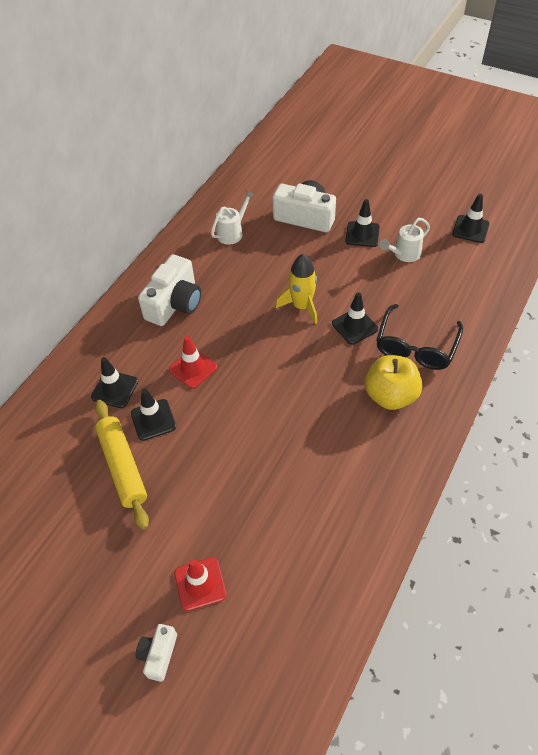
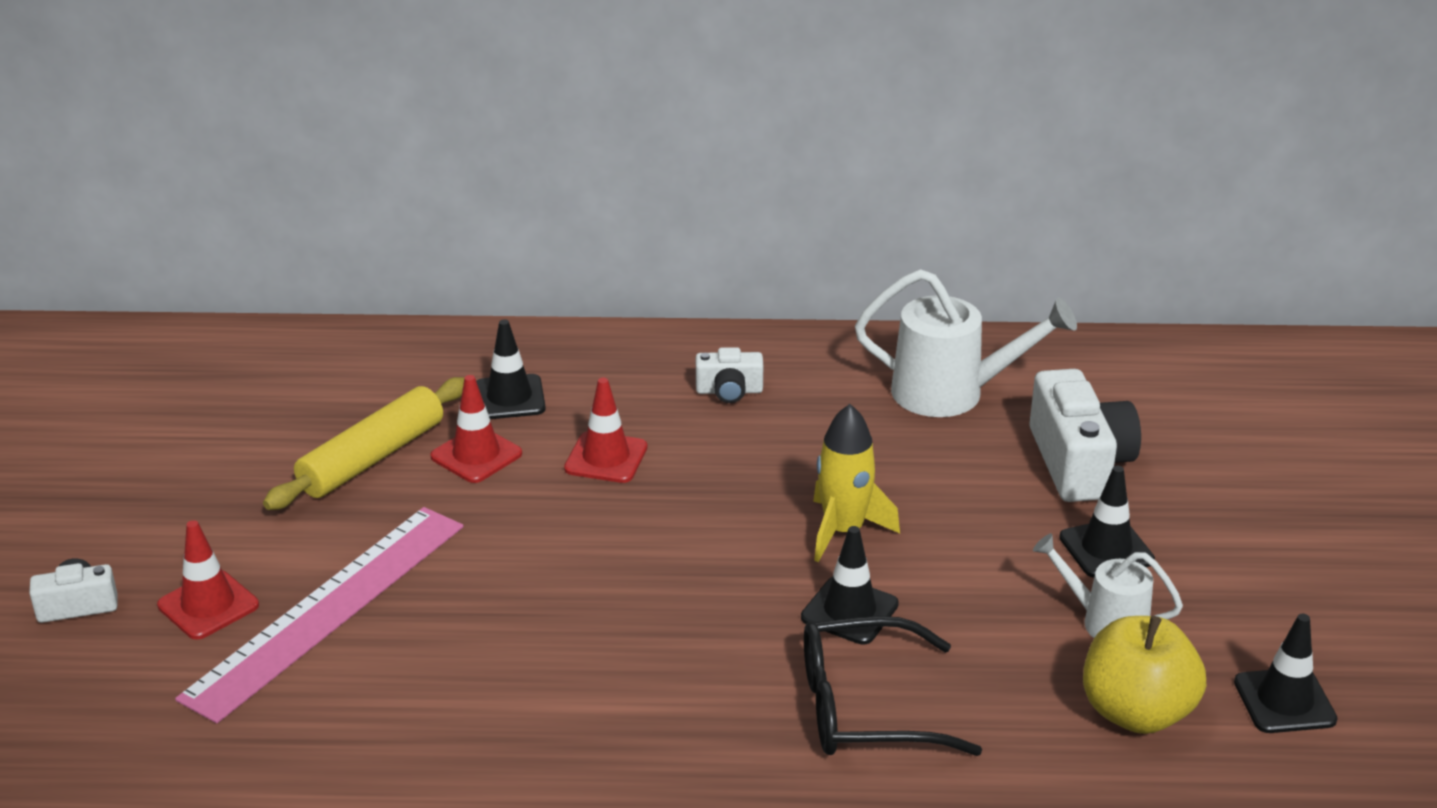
camera: 60 degrees right, 20 degrees down
(153, 420) = (476, 455): black traffic cone -> red traffic cone
(174, 303) = (729, 391): white camera -> white camera, size x0.53
(232, 232) = (952, 393): white watering can -> white watering can, size x1.64
(237, 526) = (327, 609): none -> pink ruler
(390, 396) = (714, 707): yellow apple -> yellow apple (1136, 712)

